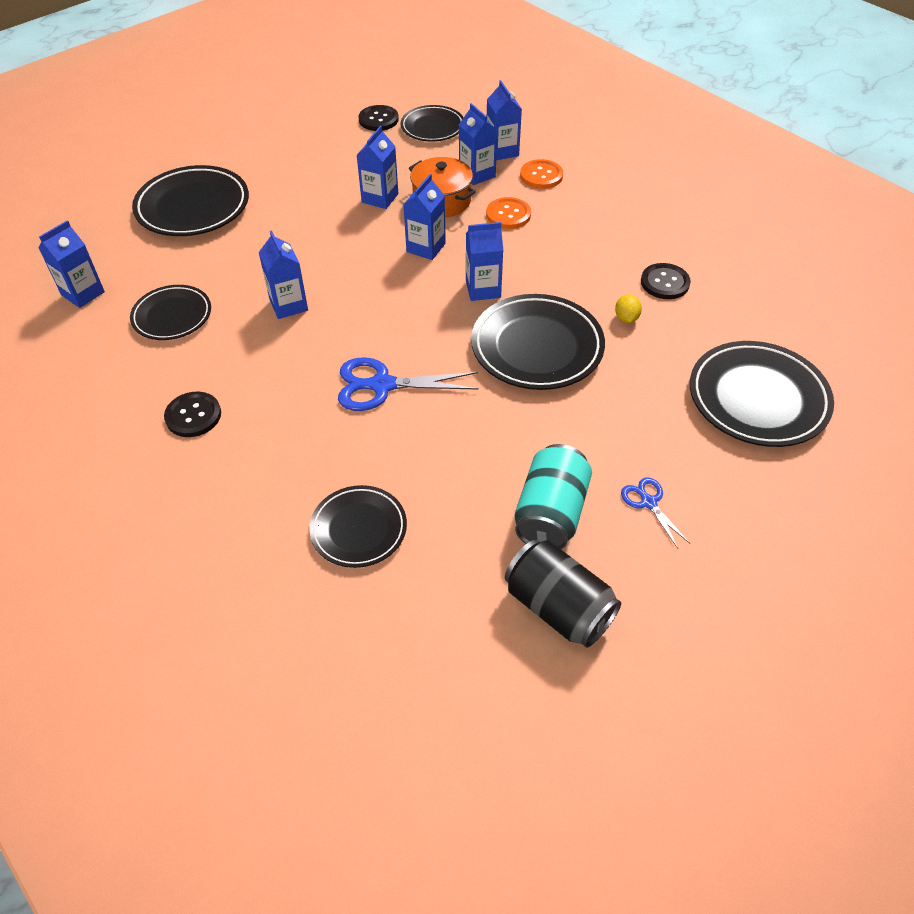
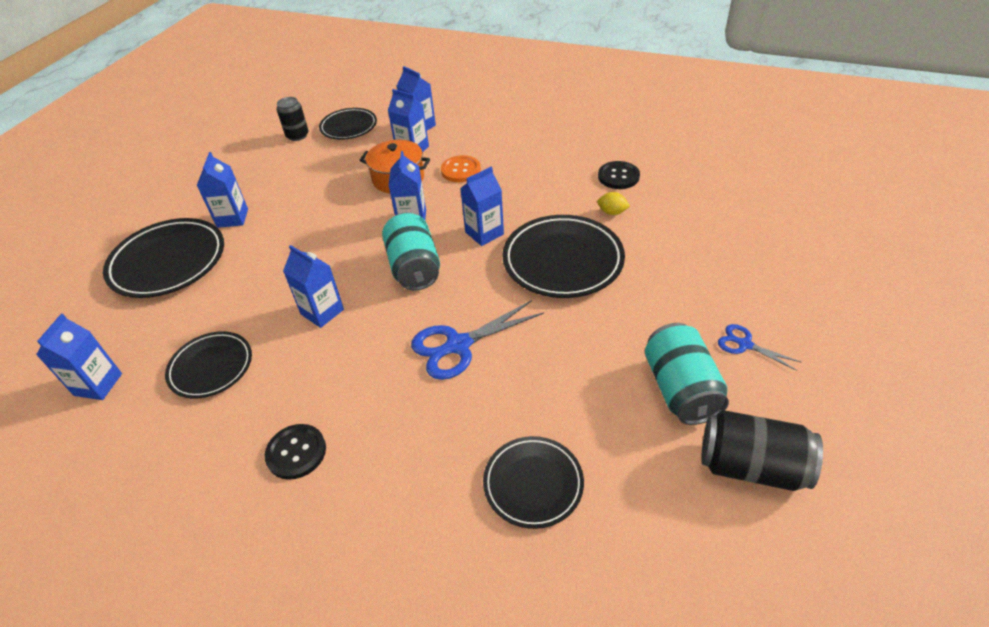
camera: 25 degrees left, 5 degrees down
(378, 119) = (297, 135): black button -> black can
(380, 198) = (343, 194): blue carton -> blue carton (232, 218)
(394, 296) = (414, 267): none -> turquoise can
(541, 175) = (464, 133): orange button -> none
(626, 318) = (612, 212): yellow lemon -> yellow lemon turned 45 degrees counterclockwise
(757, 399) = (752, 232): black plate -> none

